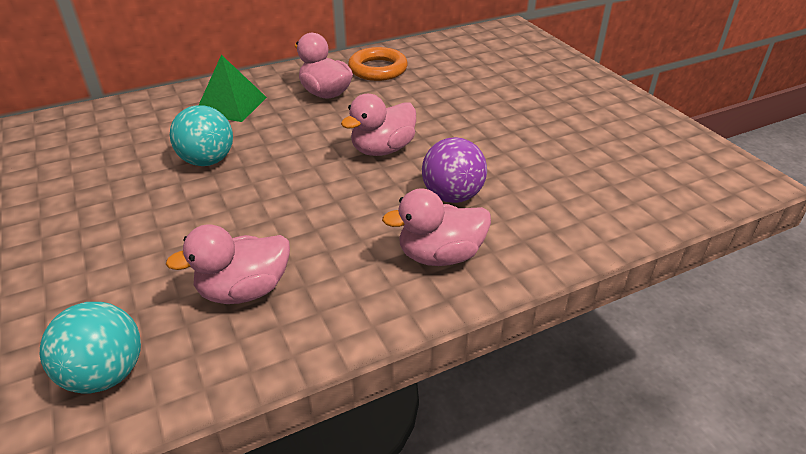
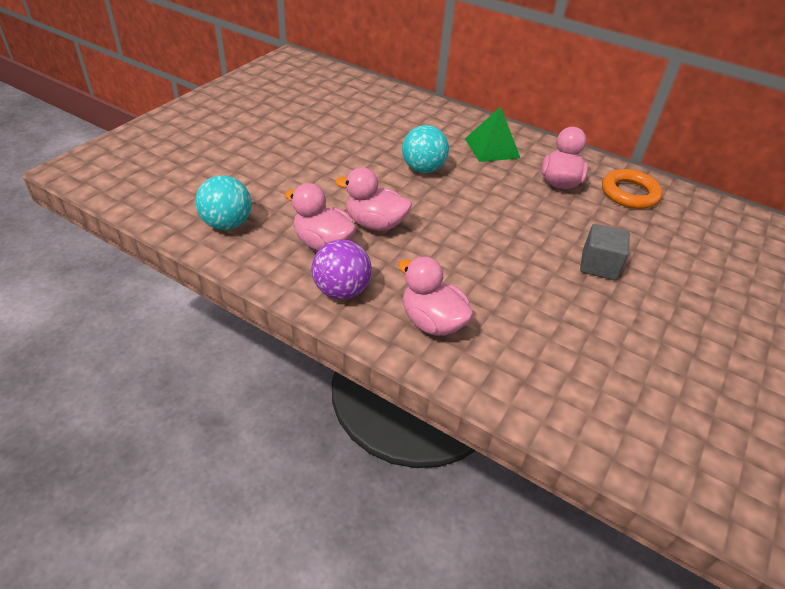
camera: 55 degrees right, 5 degrees up
(382, 149) = (523, 242): pink duck -> pink duck (375, 223)
(448, 125) = (599, 265): none -> grey cube
(452, 196) = (507, 303): purple ball -> purple ball (341, 290)

